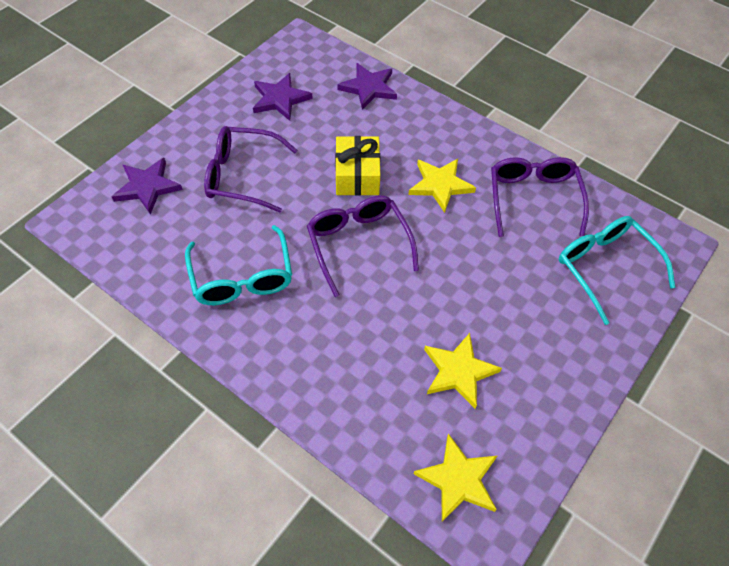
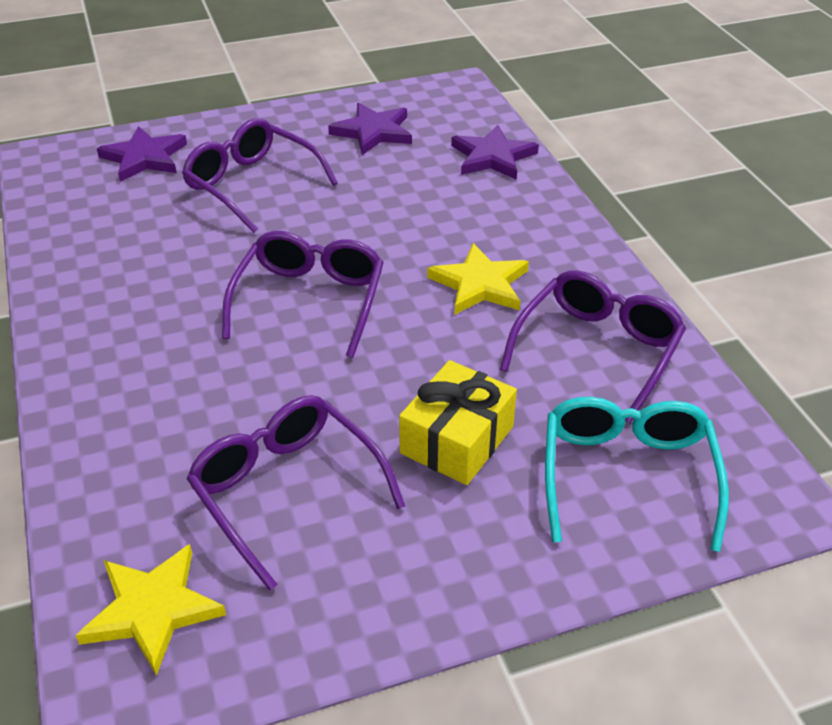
camera: 35 degrees right, 15 degrees down
(242, 278) = (145, 276): turquoise glasses -> none
(357, 175) = (384, 234): yellow gift -> yellow gift (457, 440)
(459, 371) = (286, 490): yellow star -> purple glasses

